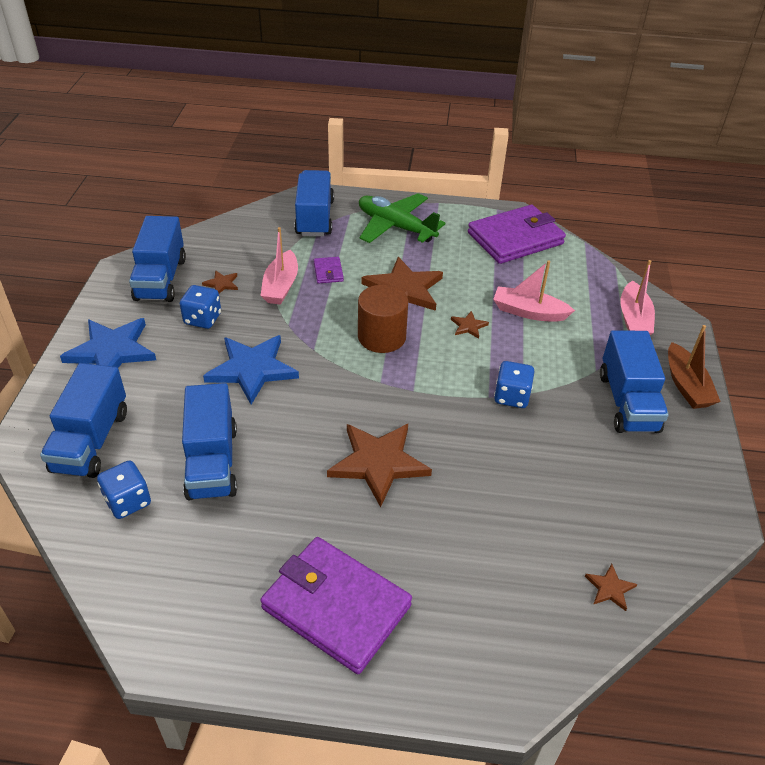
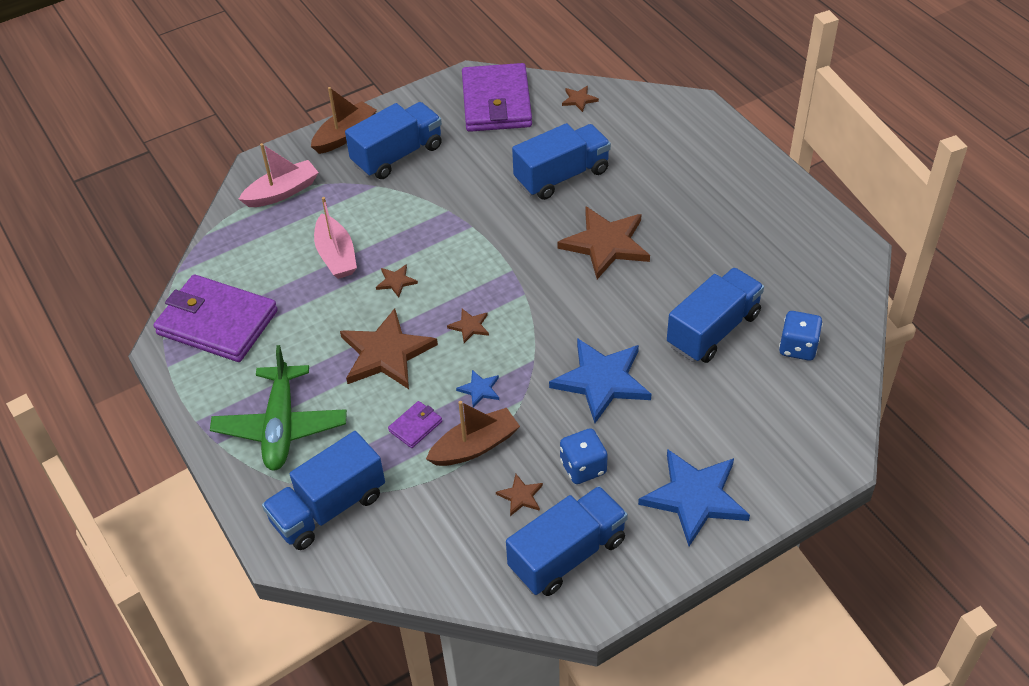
camera: 125 degrees left, 5 degrees up
(91, 441) = (785, 417): blue truck -> blue truck (562, 176)
(281, 286) = (475, 446): pink boat -> brown boat
(321, 311) = (479, 389): none -> blue star
(336, 607) = (732, 195): purple wallet -> purple wallet (496, 102)
(382, 337) = (469, 326): brown cylinder -> brown star
(511, 396) = (458, 214): blue dice -> none

